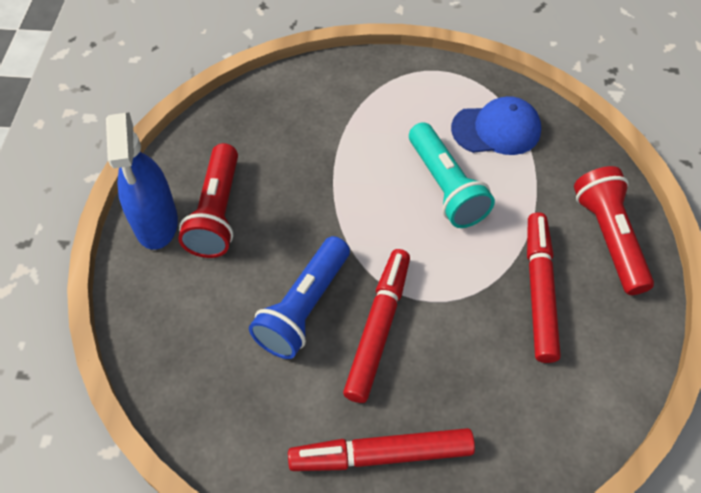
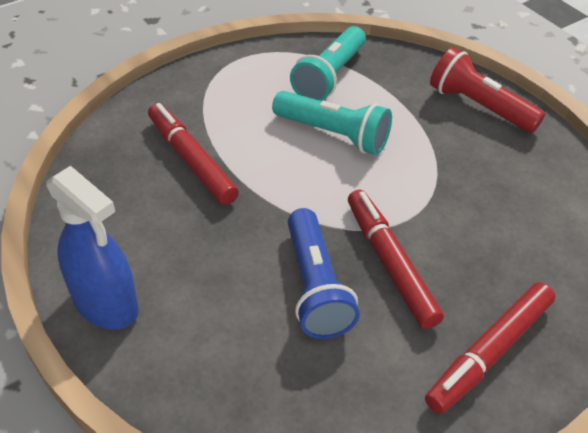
camera: 40 degrees left, 10 degrees down
(217, 213) = (158, 261): red flashlight -> none
(496, 129) = (329, 76): blue cap -> turquoise flashlight
(539, 290) = (472, 166): red marker -> red marker (191, 160)

